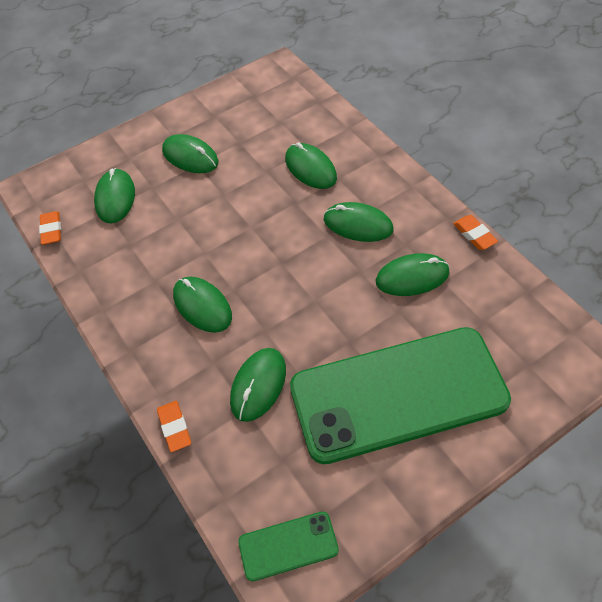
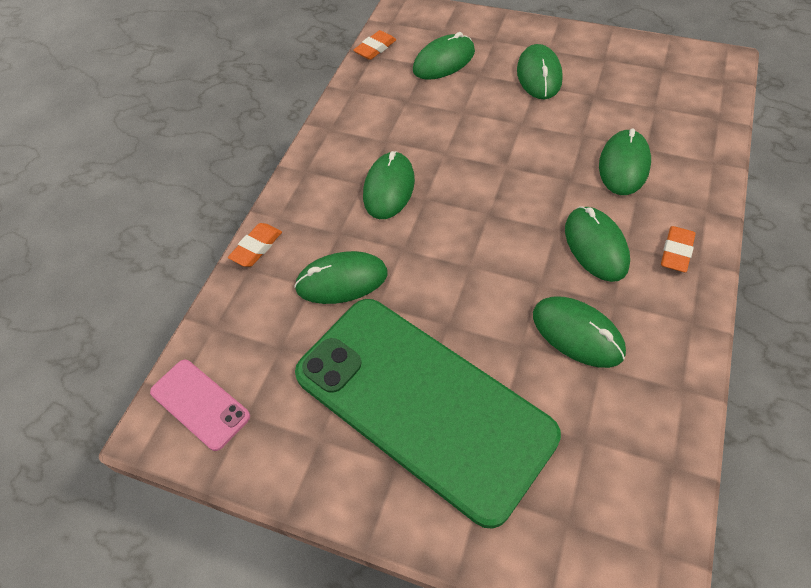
camera: 55 degrees right, 0 degrees up
(288, 545) = (200, 404): green phone -> pink phone
(474, 235) = (696, 362): orange eraser -> orange eraser (676, 252)

